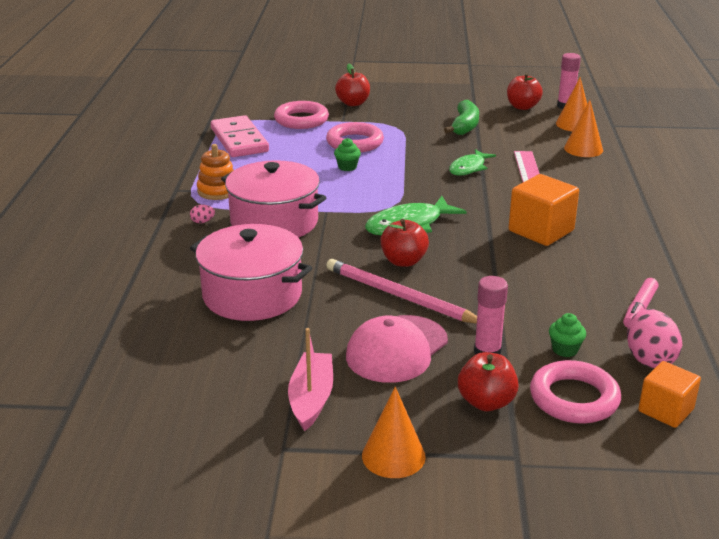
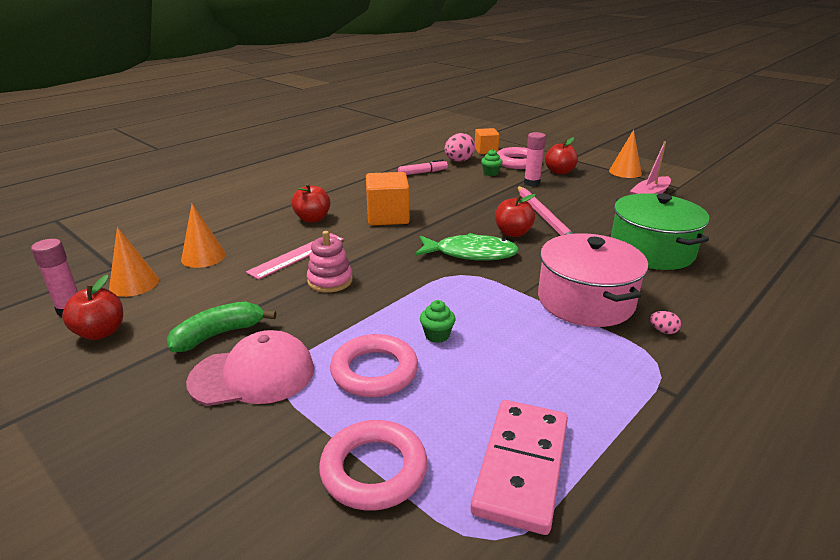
camera: 140 degrees left, 0 degrees up
(218, 191) = (621, 368): orange stacking toy -> none
(252, 295) = (651, 251): pink pot -> green pot
(353, 103) = (240, 472): red apple -> red apple (312, 219)
(397, 349) = (579, 198): pink cap -> pink cap (253, 375)
(469, 168) = (330, 281): green fish -> pink stacking toy

